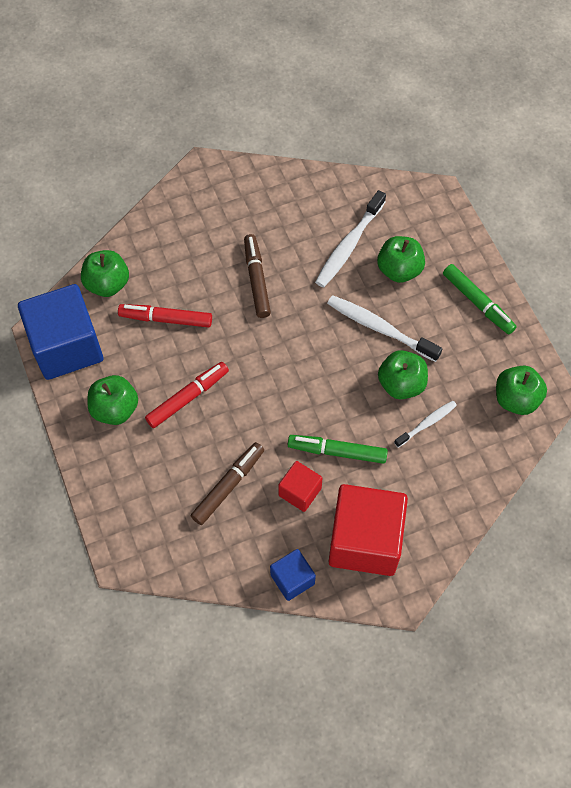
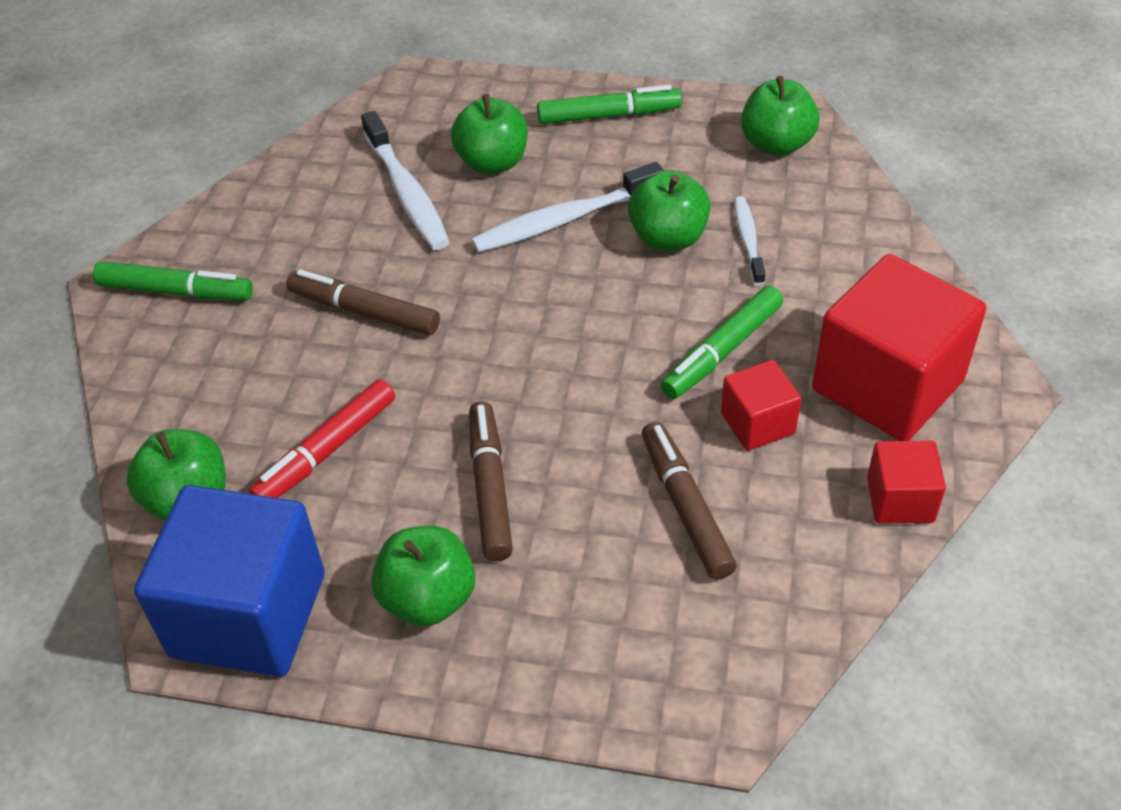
camera: 55 degrees left, 15 degrees down
(187, 397) = (490, 488): red marker -> brown marker
(216, 194) = (176, 291): none -> green marker
(292, 579) = (900, 500): blue cube -> red cube

